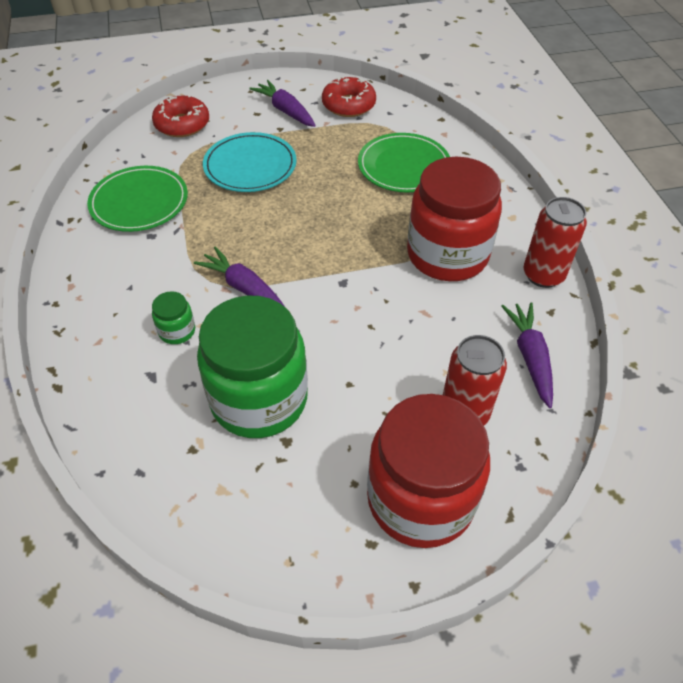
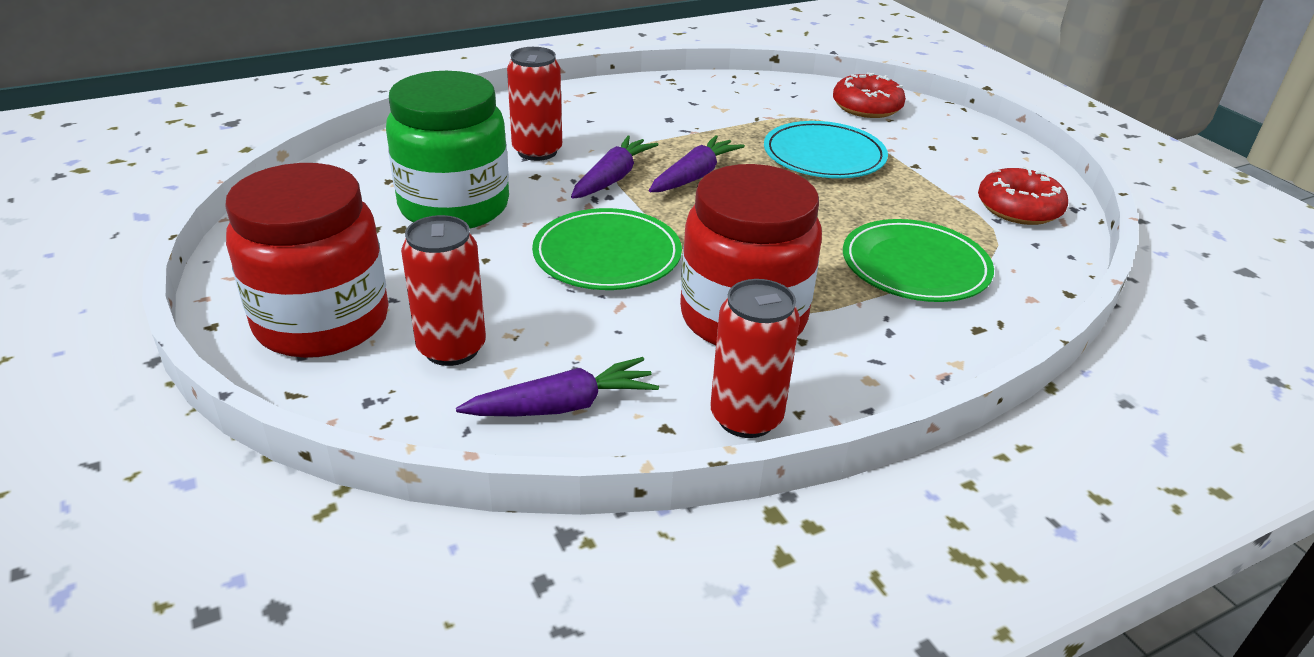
camera: 75 degrees right, 15 degrees down
(139, 202) = (716, 105): green plate -> green plate (607, 255)
(177, 331) = (537, 151): green jar -> red can
(285, 111) = (956, 164): purple carrot -> purple carrot (694, 176)

